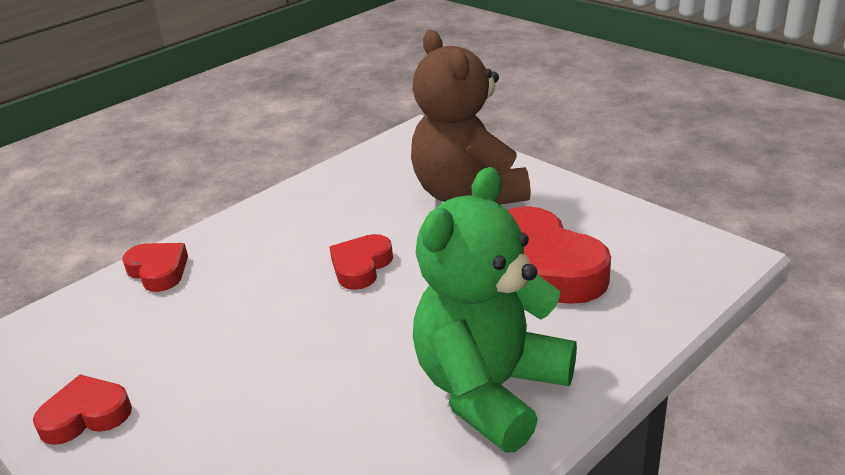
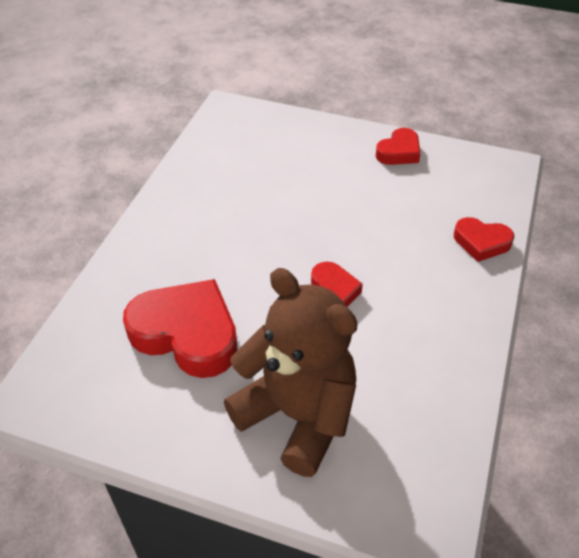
camera: 150 degrees right, 15 degrees up
(491, 390) = (183, 228): green teddy bear -> none

